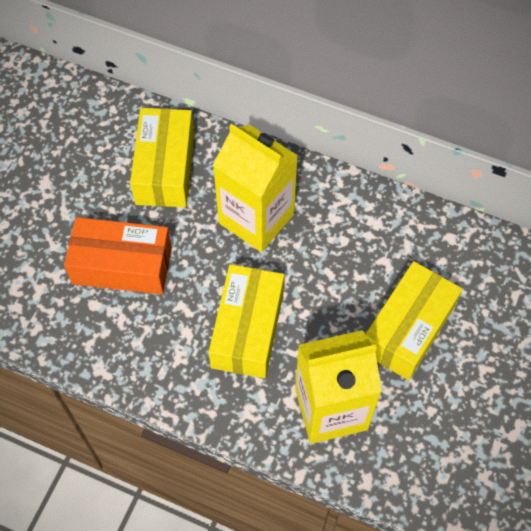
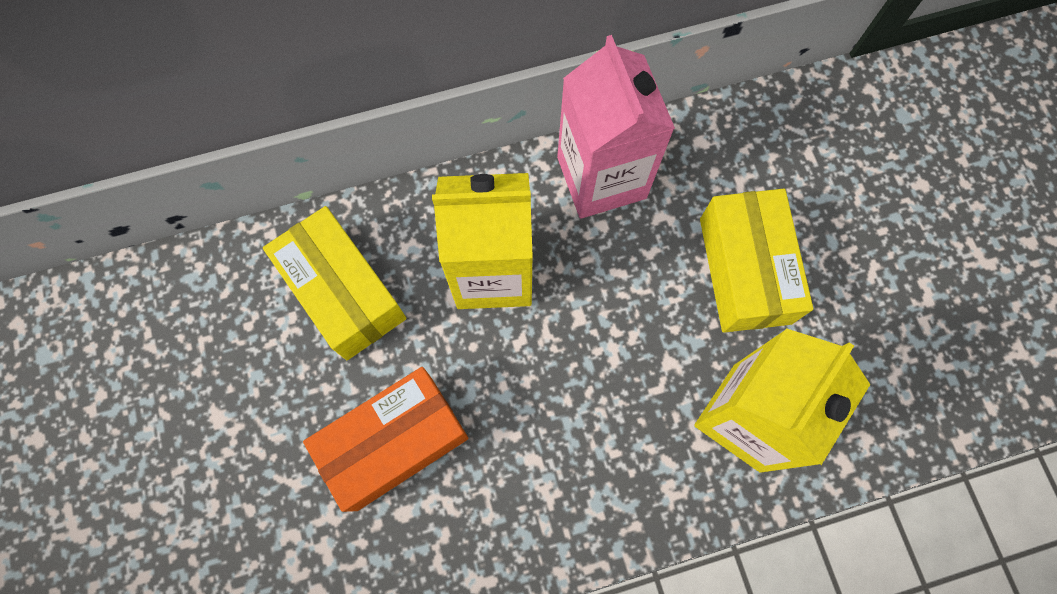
camera: 40 degrees left, 10 degrees up
(247, 329) = (591, 402): yellow box -> none
(368, 214) = (601, 178): none -> pink carton

